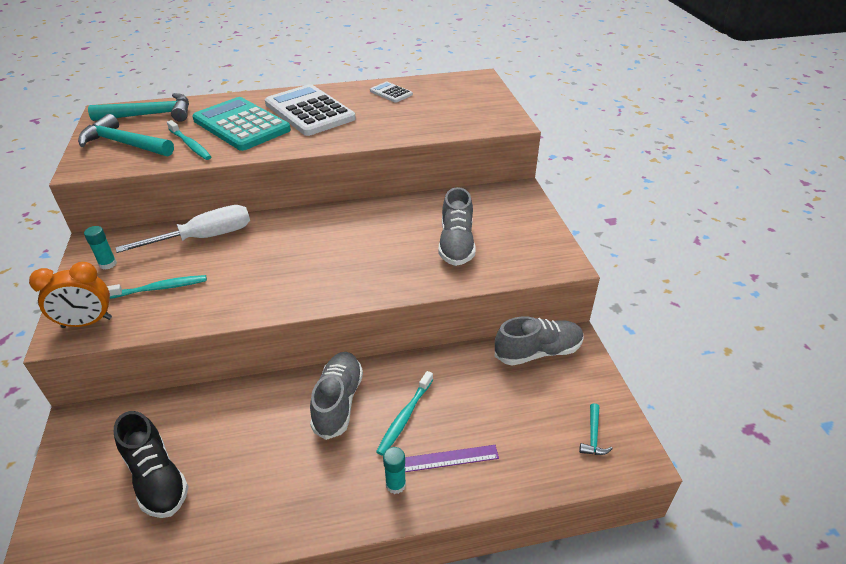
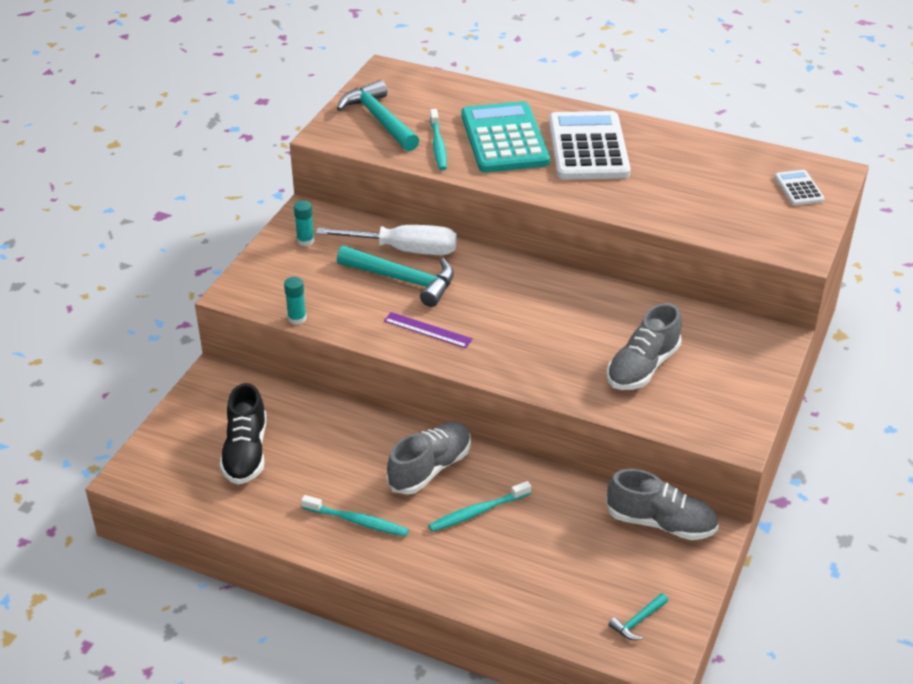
camera: 35 degrees right, 0 degrees up
(87, 322) = (258, 291): orange clock -> none
(150, 115) = (425, 91): turquoise hammer -> turquoise hammer (403, 280)
(159, 288) = (333, 285): turquoise toothbrush -> turquoise toothbrush (357, 521)
(391, 93) = (701, 156): white calculator -> white calculator (799, 188)
(395, 484) = (424, 559): turquoise glue stick -> turquoise glue stick (297, 318)
(449, 458) = (487, 565): purple ruler -> purple ruler (427, 330)

